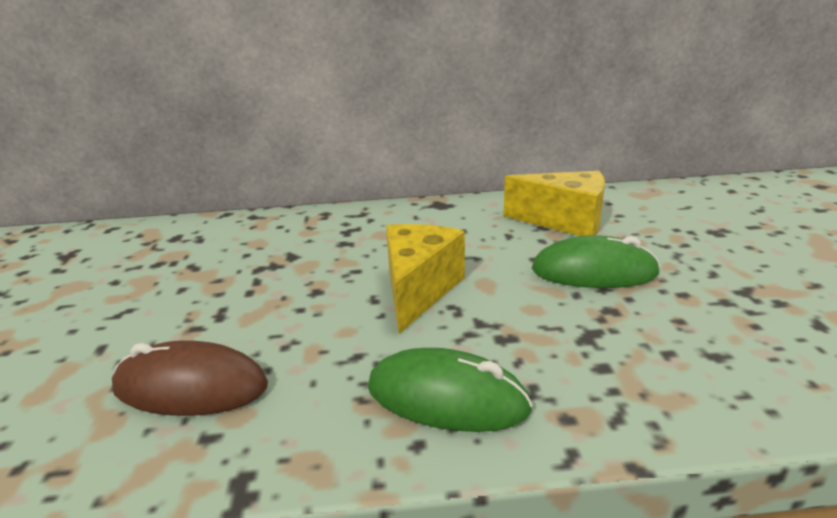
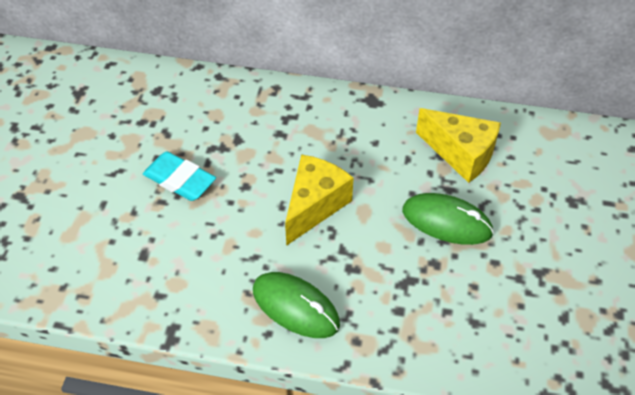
camera: 15 degrees right, 25 degrees up
(191, 387) = (153, 255): brown mouse -> none
(220, 302) = (180, 180): none -> turquoise eraser

